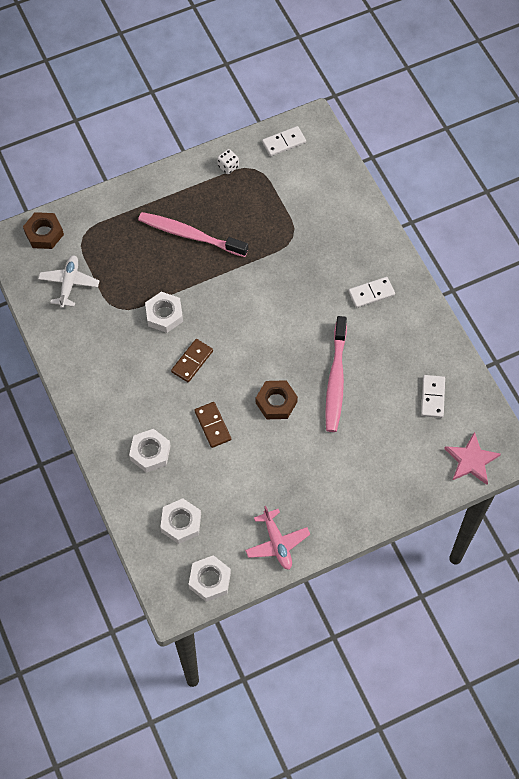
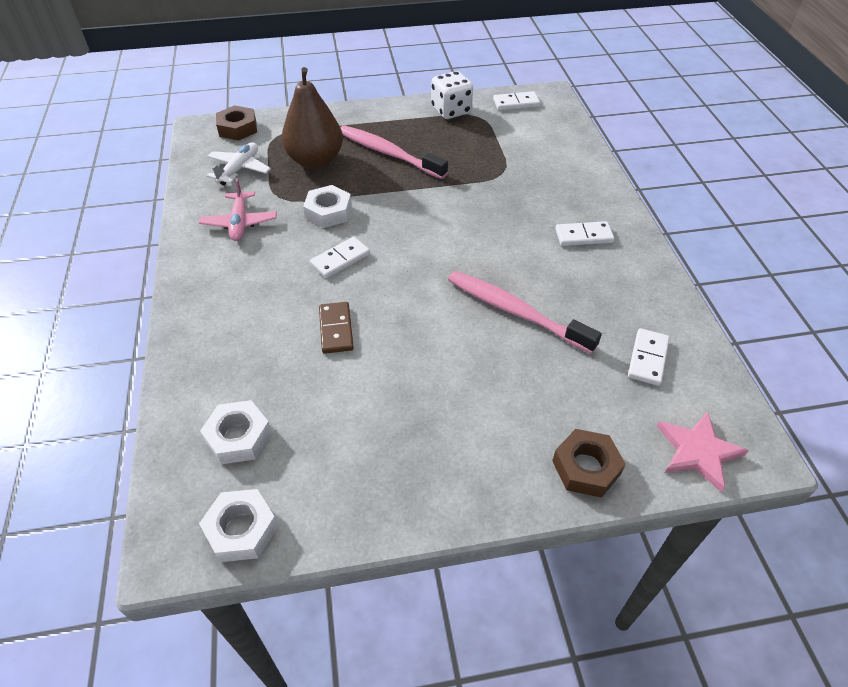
camera: 15 degrees right, 15 degrees down
(130, 259) = (315, 161): none -> brown pear
(150, 453) = (241, 342): white nut -> none
(192, 361) = (340, 259): brown domino -> white domino
(228, 166) = (451, 111): white dice -> white dice, size x1.83
(276, 402) = (429, 321): brown nut -> brown nut (586, 467)
(277, 543) = (366, 499): pink plane -> pink plane (240, 223)
(336, 379) = (516, 312): pink toothbrush -> pink toothbrush turned 105 degrees clockwise

